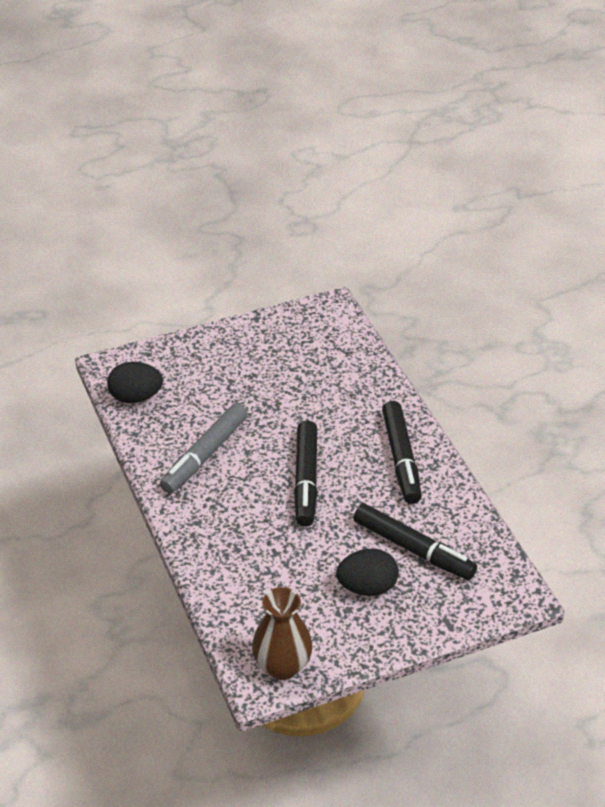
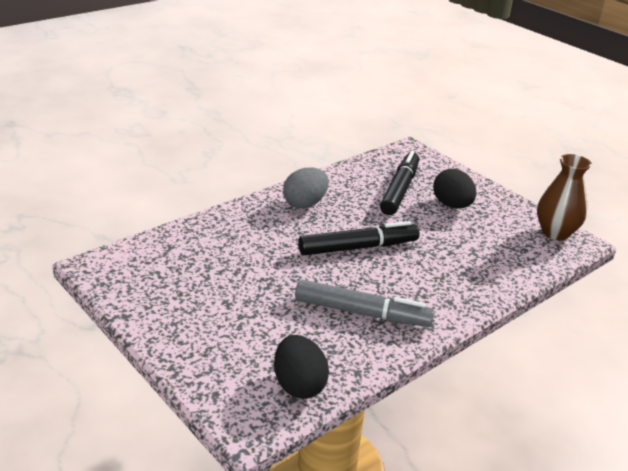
camera: 110 degrees left, 10 degrees down
(401, 459) = (305, 203): black marker -> grey egg

